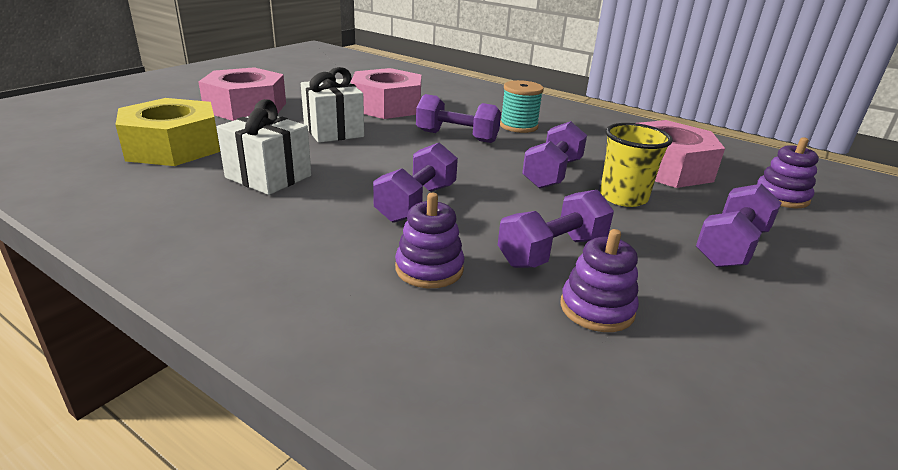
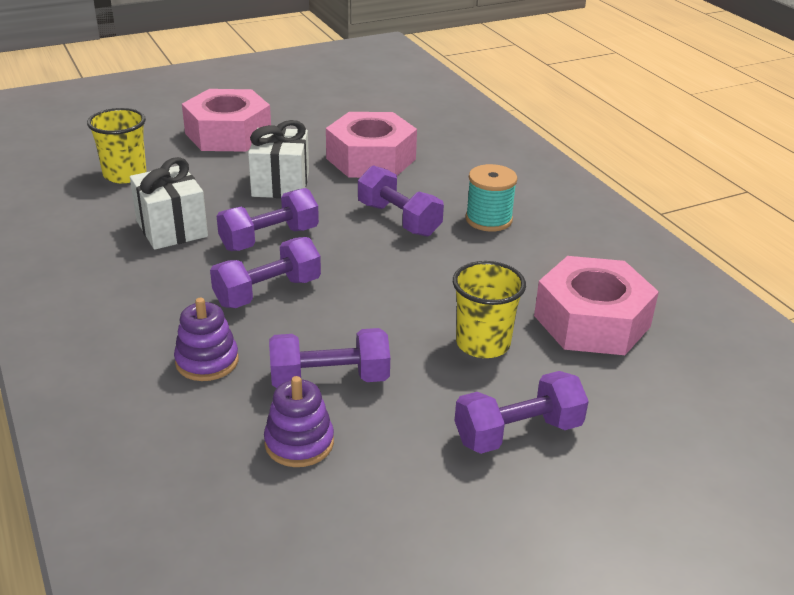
camera: 30 degrees right, 5 degrees up
(173, 147) = (125, 174): yellow nut -> yellow cup
(552, 174) = (443, 294): purple dumbbell -> purple dumbbell (269, 239)
(781, 197) = (682, 398): purple stacking toy -> none

